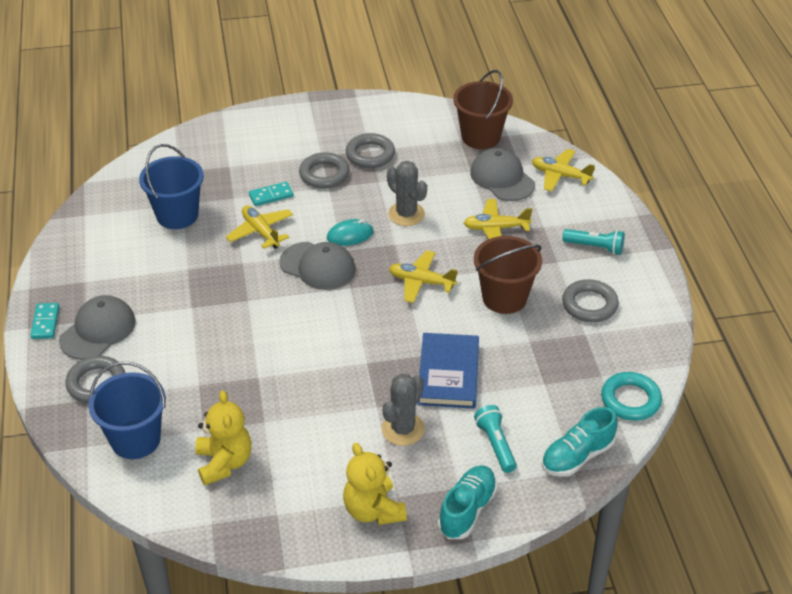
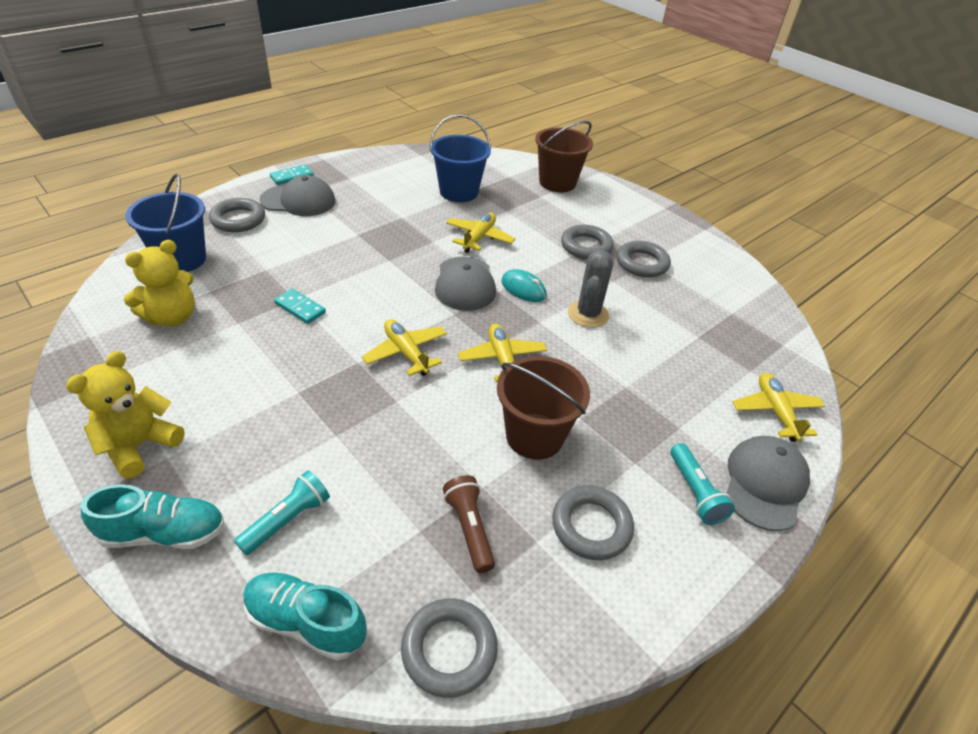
camera: 55 degrees right, 0 degrees up
(271, 195) = (528, 228): turquoise domino -> turquoise domino (300, 308)
(403, 429) = (274, 425): grey cactus -> none
(448, 374) = (380, 432): blue book -> none
(480, 137) = (755, 325): brown bucket -> brown bucket (557, 182)
(495, 228) = (634, 387): yellow plane -> yellow plane (406, 353)
(502, 178) = (715, 364): grey cap -> grey cap (765, 484)
(557, 360) = (469, 528): none -> brown flashlight
(630, 400) = (449, 650): turquoise ring -> grey ring

